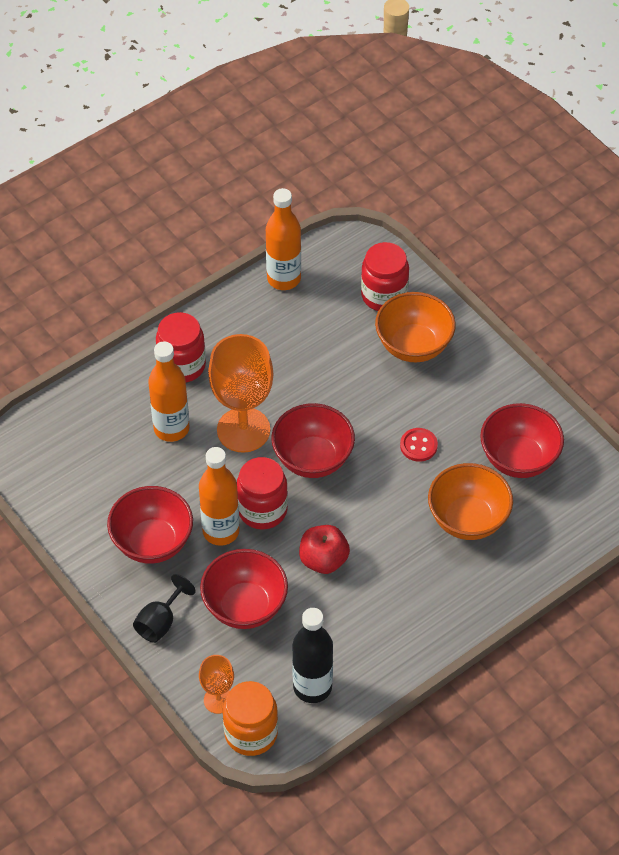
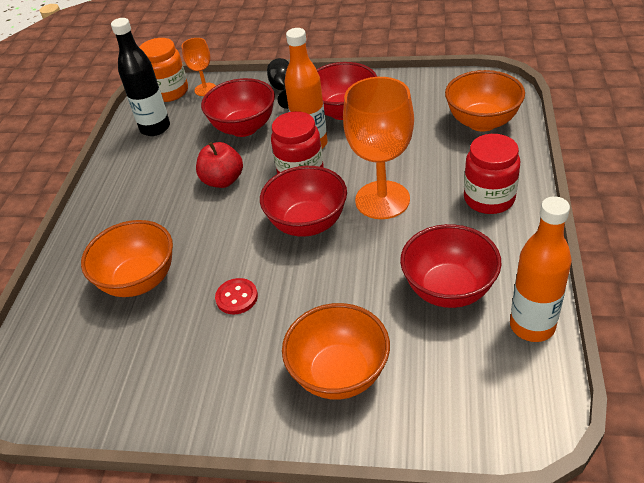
camera: 140 degrees right, 10 degrees down
(84, 426) = (482, 122): none -> orange bowl
(171, 428) = (429, 163): orange bottle -> none
(384, 295) = (429, 397): red jar -> none
(518, 459) = (135, 359): red bowl -> red bowl (448, 289)

